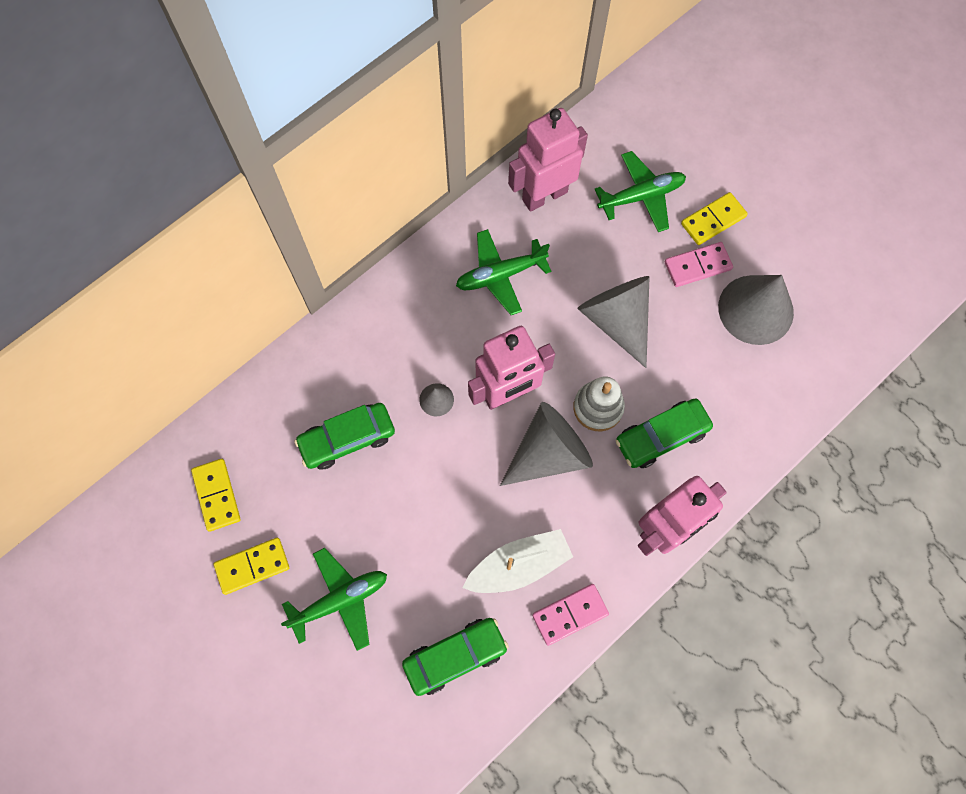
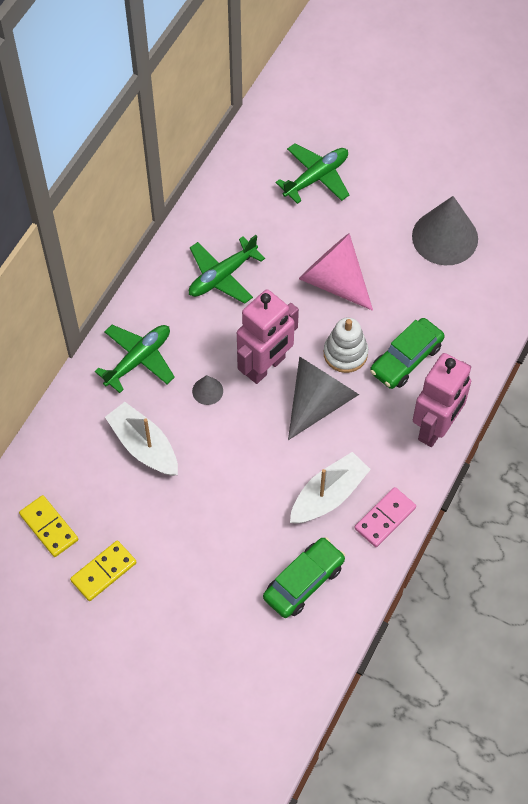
camera: 20 degrees left, 10 degrees down
(340, 600) = (190, 572): green plane -> green plane (138, 360)
(347, 439) = (144, 446): green car -> white boat
(544, 195) = (234, 201): pink robot -> none
(616, 320) = (334, 281): grey cone -> pink cone
(697, 266) = (384, 218): pink domino -> none
(713, 220) = (383, 178): yellow domino -> none

